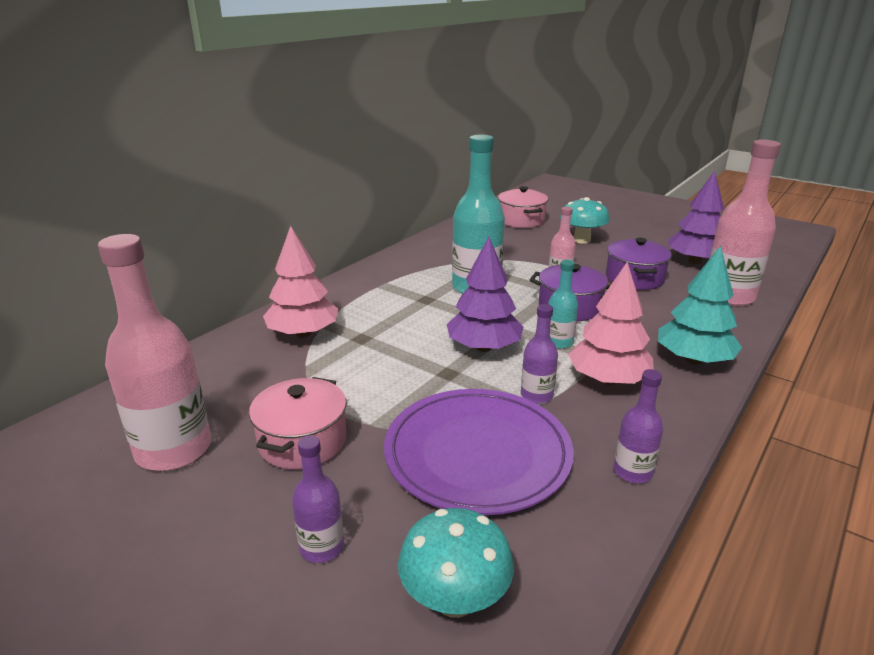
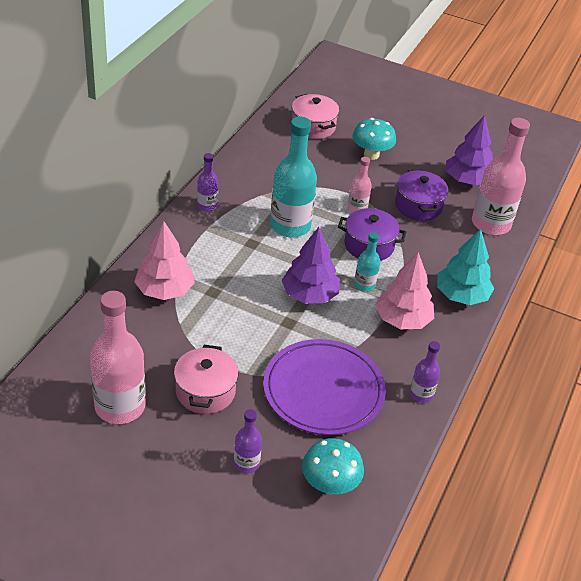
camera: 15 degrees left, 15 degrees up
(536, 395) = (355, 338): purple bottle -> purple bottle (207, 205)

